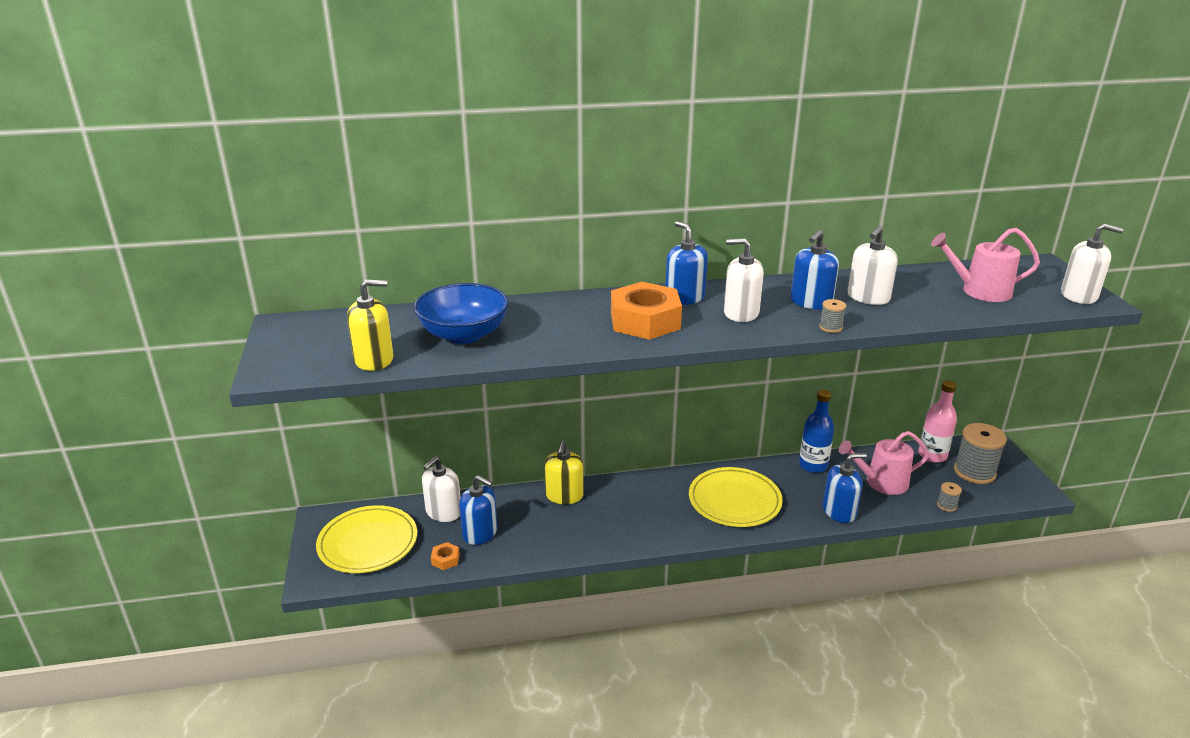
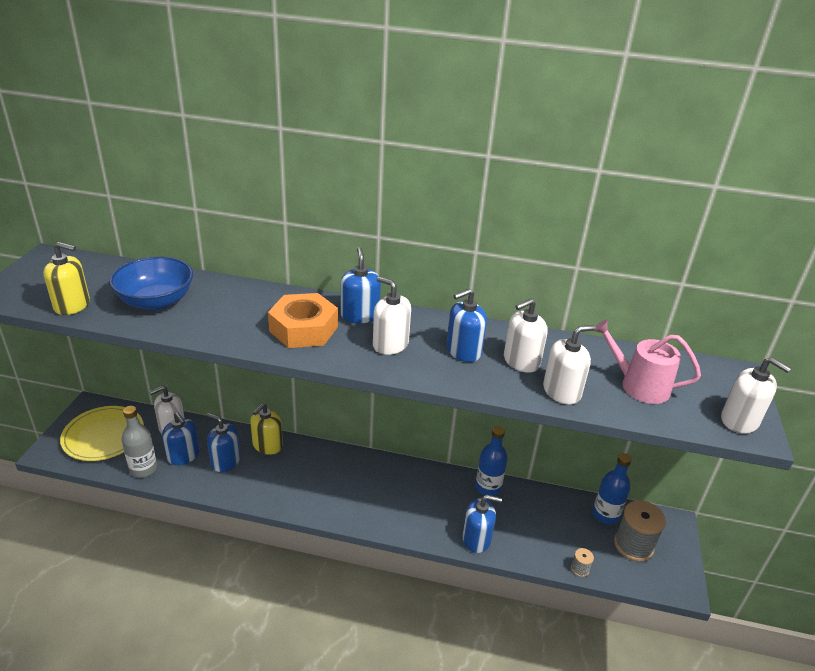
camera: 20 degrees right, 5 degrees up
(445, 559) = (143, 469): orange nut -> grey bottle
(532, 524) = (225, 461): none -> blue soap dispenser
(734, 501) = (395, 497): yellow plate -> none
(830, 327) = (453, 382): grey spool -> none
(881, 482) = (537, 524): pink watering can -> none
(926, 311) = (561, 391): none -> white soap dispenser
(932, 455) = (605, 515): pink bottle -> blue bottle

